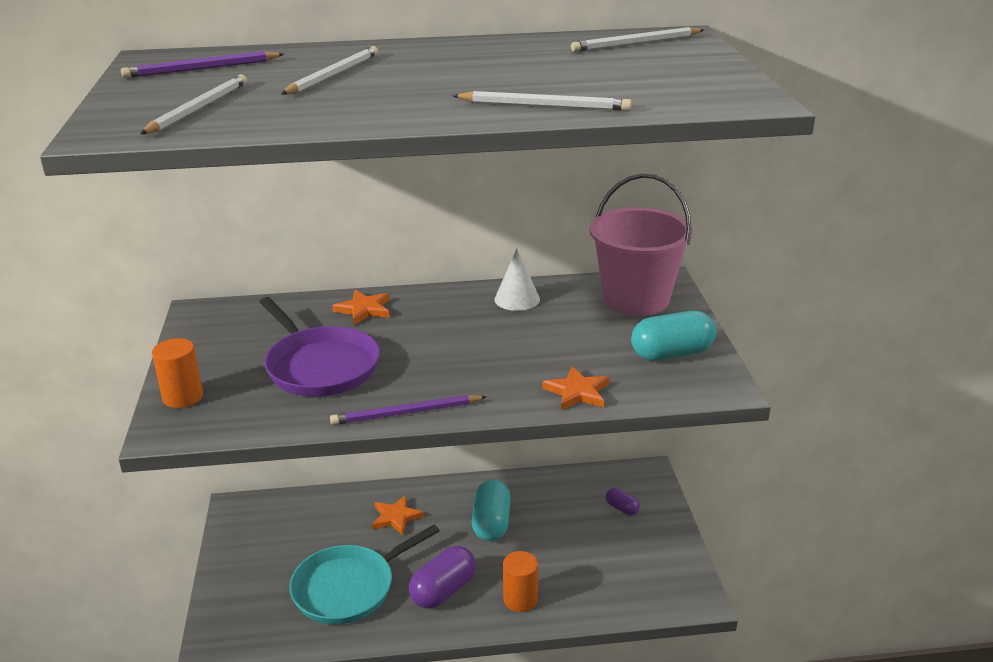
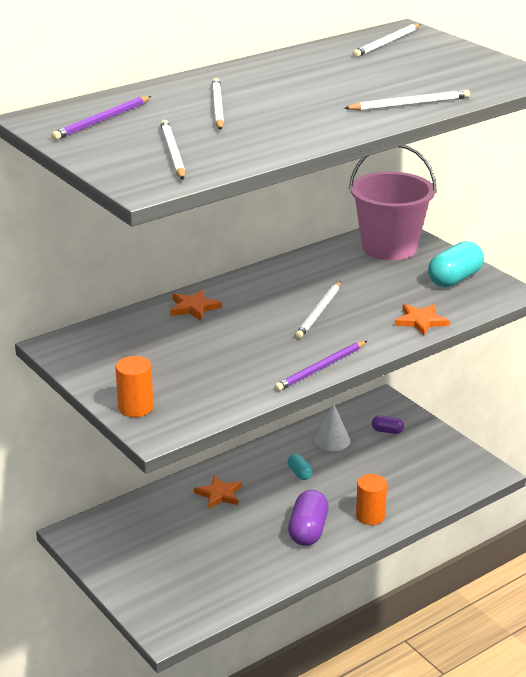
camera: 30 degrees left, 0 degrees up
(320, 366) = (215, 356): purple pan -> none
(348, 588) = (232, 555): turquoise pan -> none
(478, 349) = (319, 312): none -> white pencil
(491, 523) = (299, 473): turquoise capsule -> turquoise capsule, size x0.53
(517, 299) = (303, 269): white cone -> white cone (332, 440)

